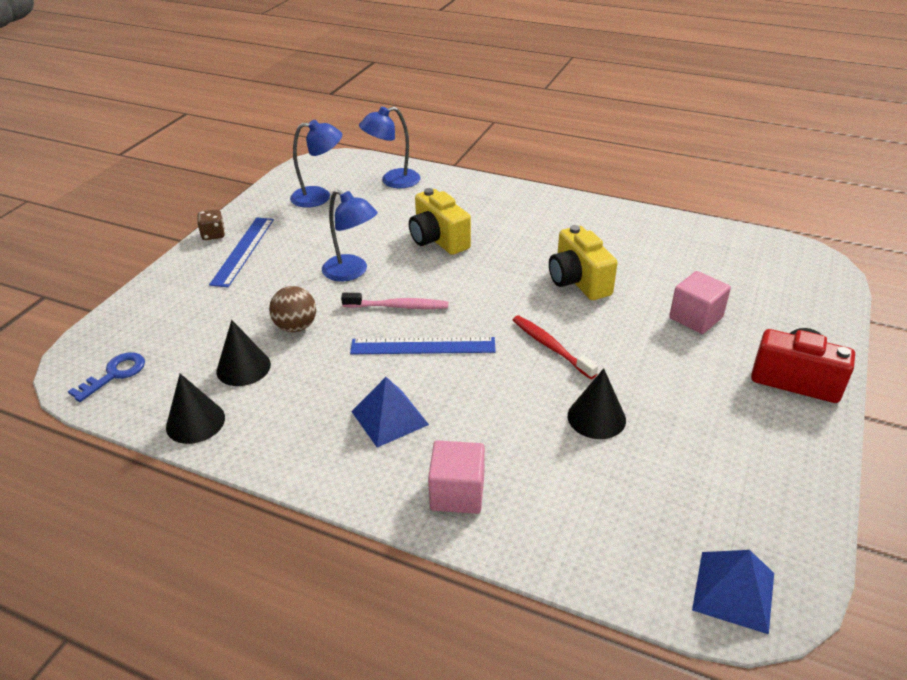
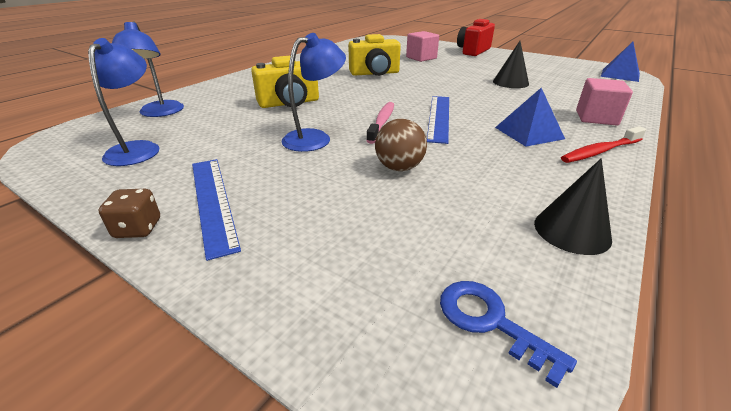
camera: 80 degrees left, 5 degrees down
(243, 251) = (212, 201): blue ruler -> blue ruler turned 45 degrees clockwise
(243, 367) = (468, 199): black cone -> none
(550, 347) = (444, 85): red toothbrush -> red toothbrush (600, 151)

